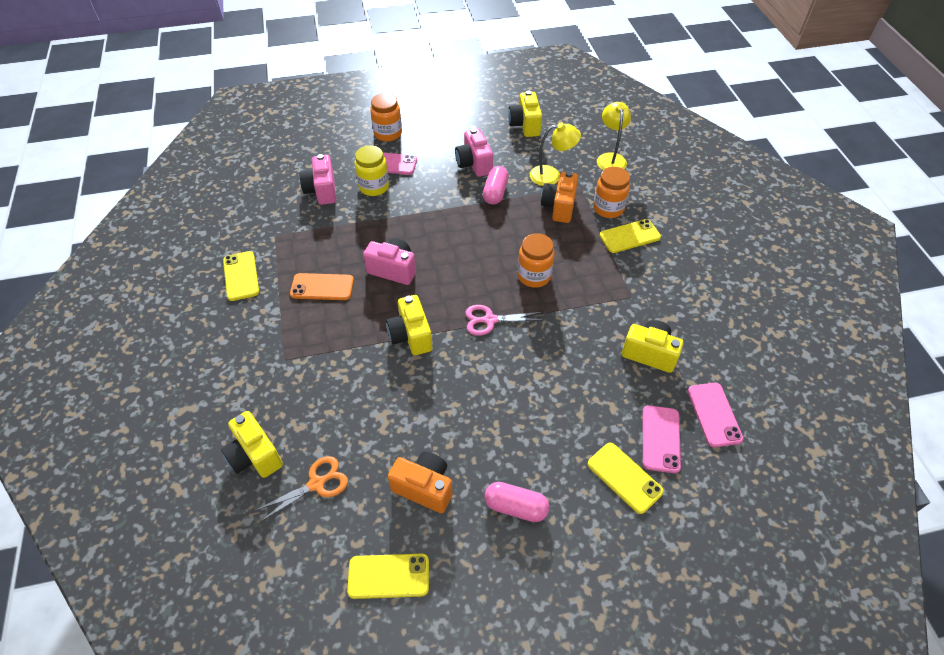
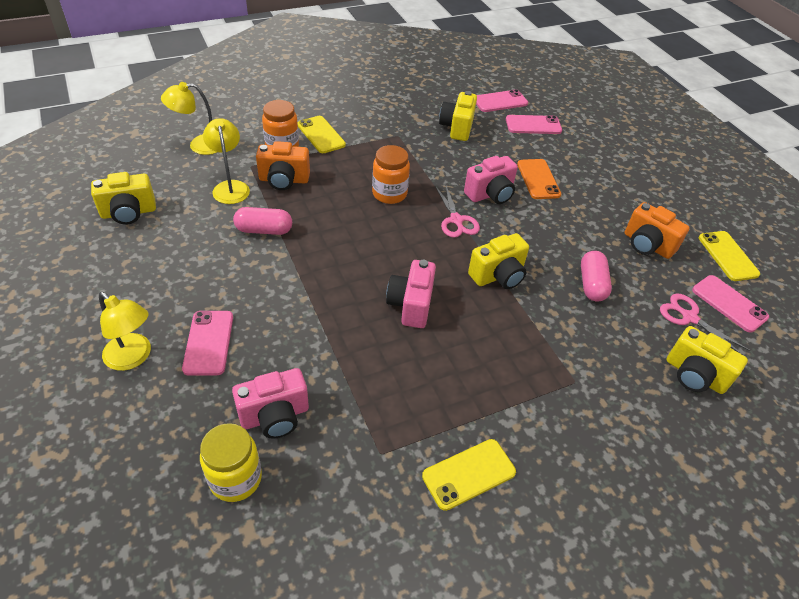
camera: 105 degrees left, 5 degrees down
(255, 456) = (694, 375): yellow camera -> yellow camera turned 90 degrees clockwise
(316, 484) = (689, 317): orange scissors -> pink scissors
(321, 536) = (729, 303): none -> pink phone
(322, 287) = (458, 370): orange phone -> orange phone (538, 179)
(374, 187) = (262, 352): yellow jar -> yellow jar (235, 479)
(388, 133) = (133, 357): orange jar -> yellow lamp
(424, 487) = (647, 245): orange camera -> orange camera turned 60 degrees counterclockwise
(474, 164) = (209, 253): pink camera -> pink camera (490, 194)
(515, 507) = (630, 193): pink capsule -> pink capsule (591, 284)
(624, 477) = (574, 142): yellow phone -> none

